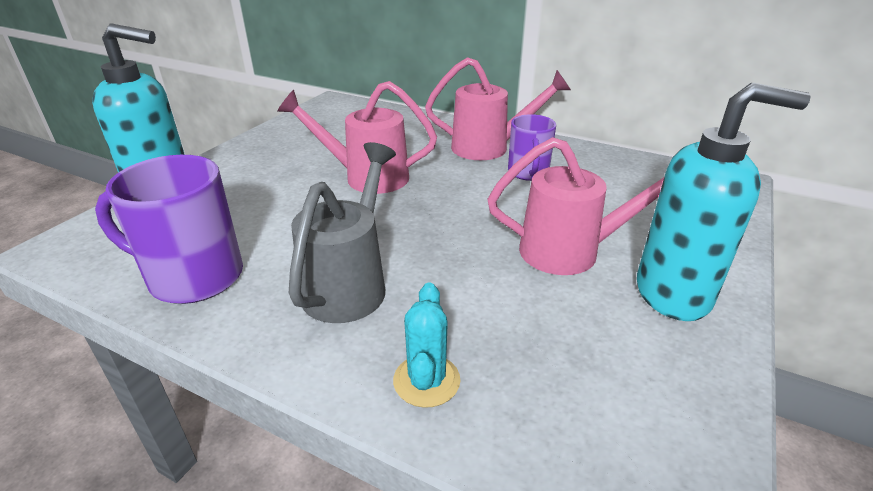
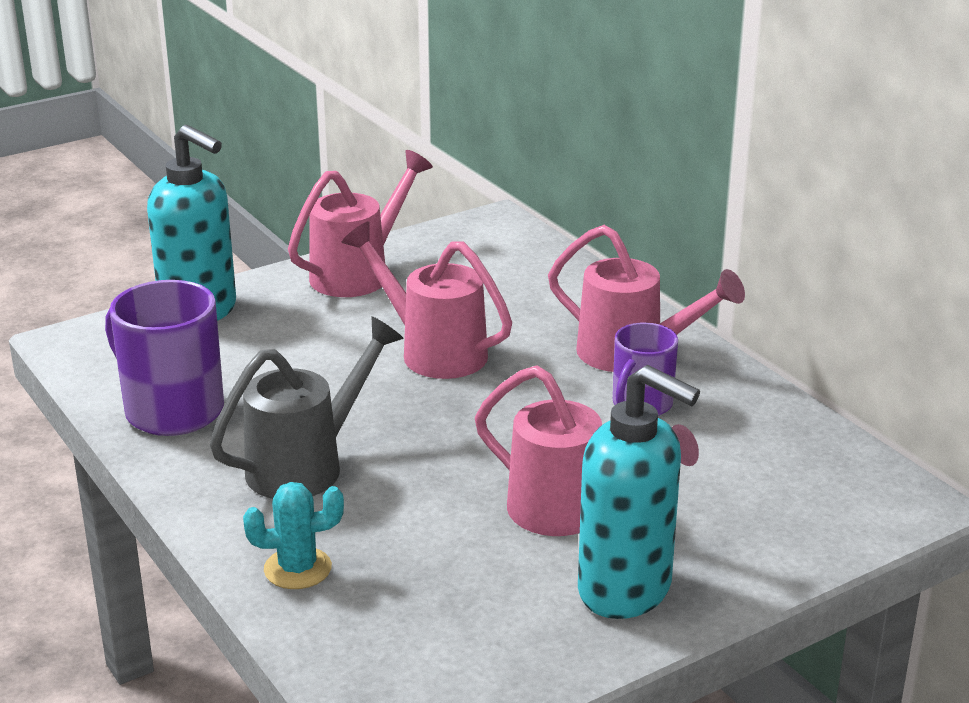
camera: 30 degrees right, 5 degrees down
(270, 145) = (358, 273): none -> pink watering can
(426, 380) = (297, 569): turquoise cactus -> turquoise cactus turned 45 degrees clockwise

